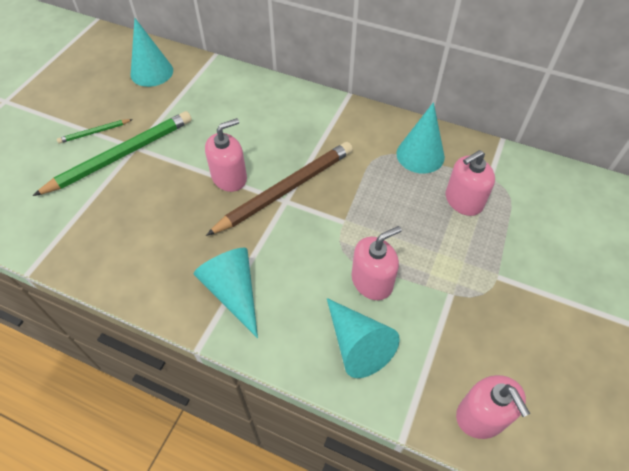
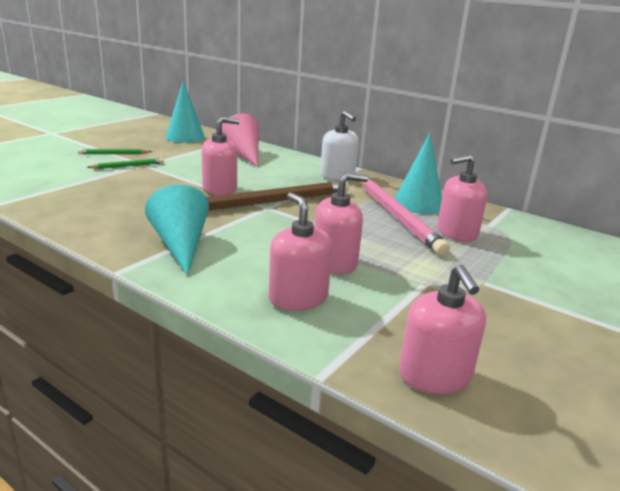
camera: 10 degrees right, 30 degrees down
(121, 155) = (128, 166): green pencil -> green pencil, size x0.46
(227, 96) = (244, 154): none -> pink cone
(332, 117) = (337, 175): none -> white soap dispenser
(357, 345) = (298, 298): turquoise cone -> pink soap dispenser
(406, 185) = (397, 216): none -> pink pencil

